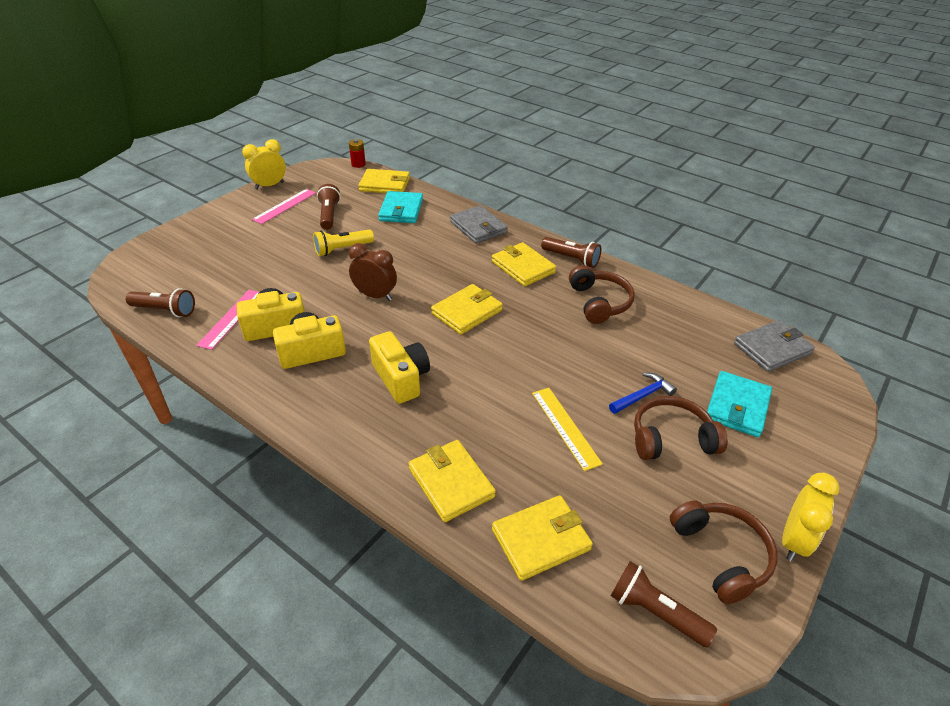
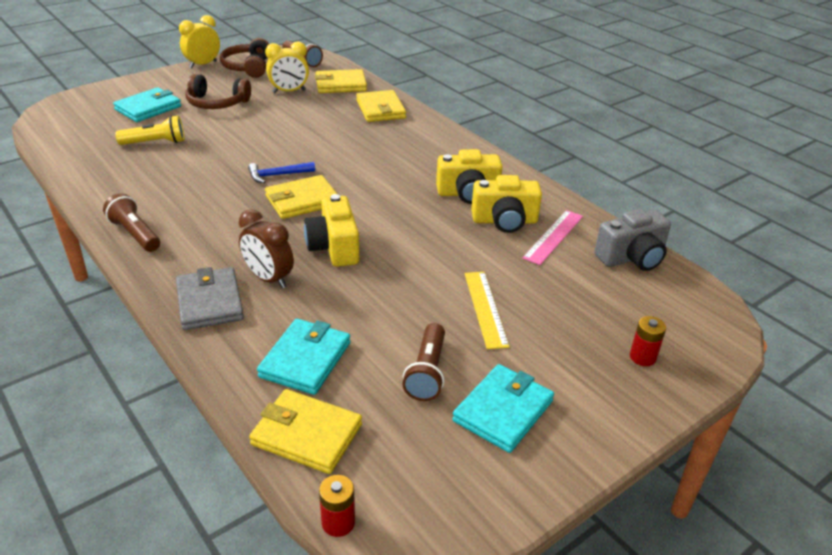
camera: 165 degrees left, 5 degrees down
(165, 310) = (632, 258): brown flashlight -> grey camera
(191, 242) = (642, 357): none -> red battery
(269, 185) = (537, 481): yellow clock -> yellow clock (289, 91)
(285, 206) = (503, 411): pink ruler -> turquoise wallet
(342, 249) = (418, 301): yellow flashlight -> yellow flashlight (155, 143)
(375, 296) = (392, 233): brown clock -> brown clock (269, 278)
(401, 378) = (392, 162): yellow camera -> yellow camera (334, 247)
(523, 267) = (202, 235): yellow wallet -> none
(565, 427) = (284, 118): yellow ruler -> yellow ruler (485, 308)
(599, 302) = (161, 186): brown headphones -> none
(643, 396) = (208, 123): blue hammer -> blue hammer (277, 175)
(772, 348) = (62, 130): grey wallet -> none

